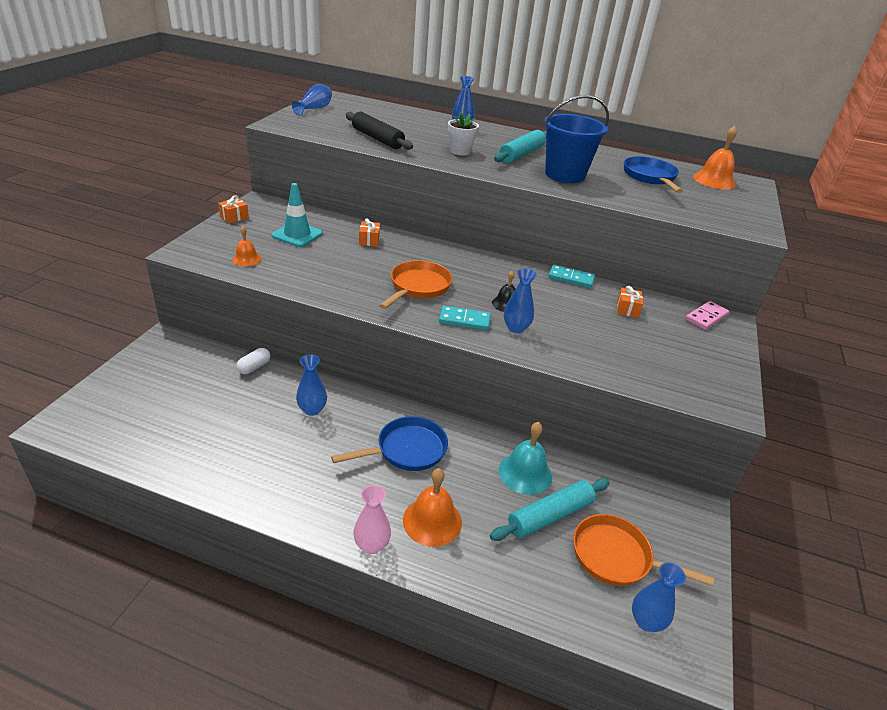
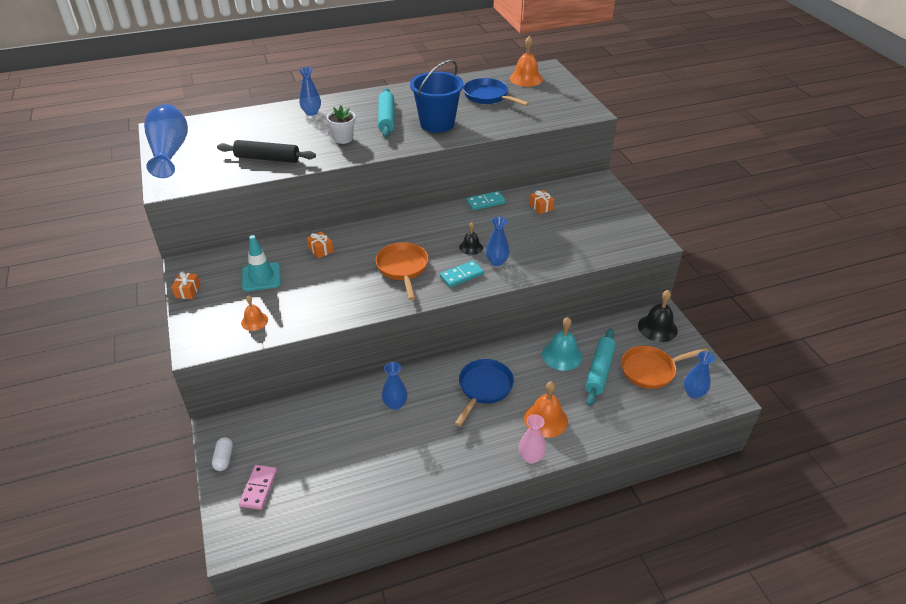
camera: 35 degrees left, 5 degrees up
(254, 367) = (316, 403): white capsule -> white capsule (224, 458)
(314, 109) = (169, 152): blue vase -> blue vase, size x1.77
(676, 519) = (657, 328): none -> black bell
(706, 317) = (586, 186): pink domino -> pink domino (259, 488)

